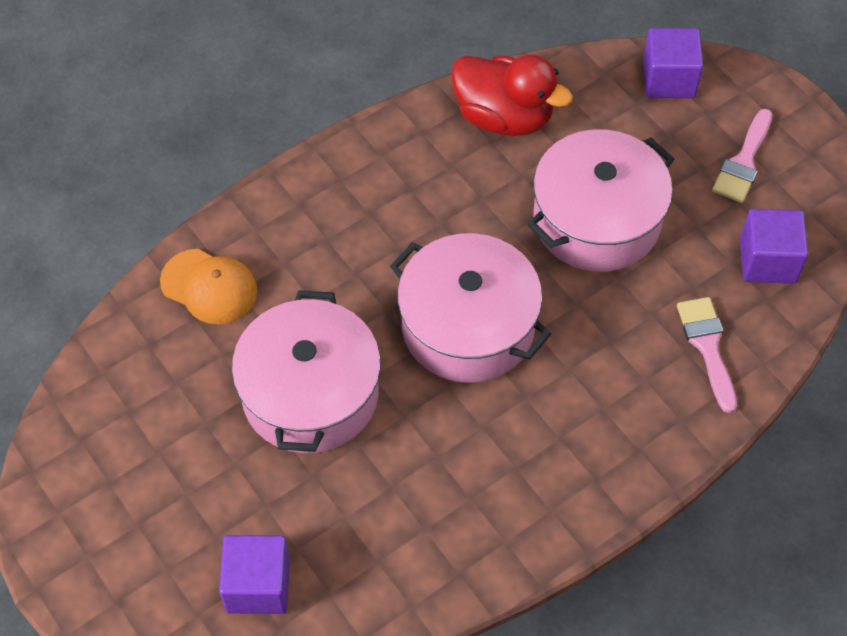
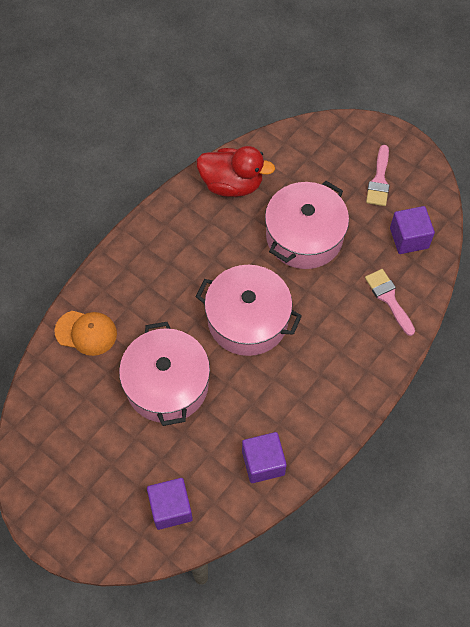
camera: 15 degrees left, 5 degrees up
(668, 79) = (322, 138): purple cube -> purple cube (263, 463)

